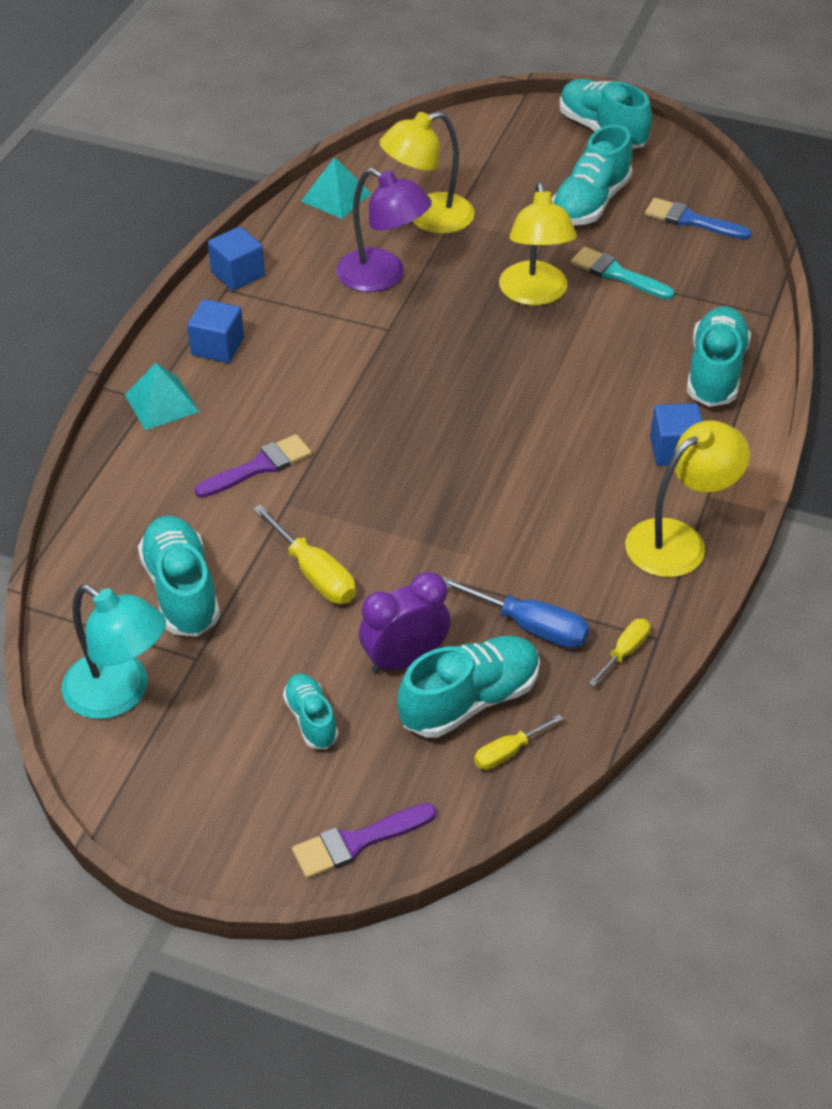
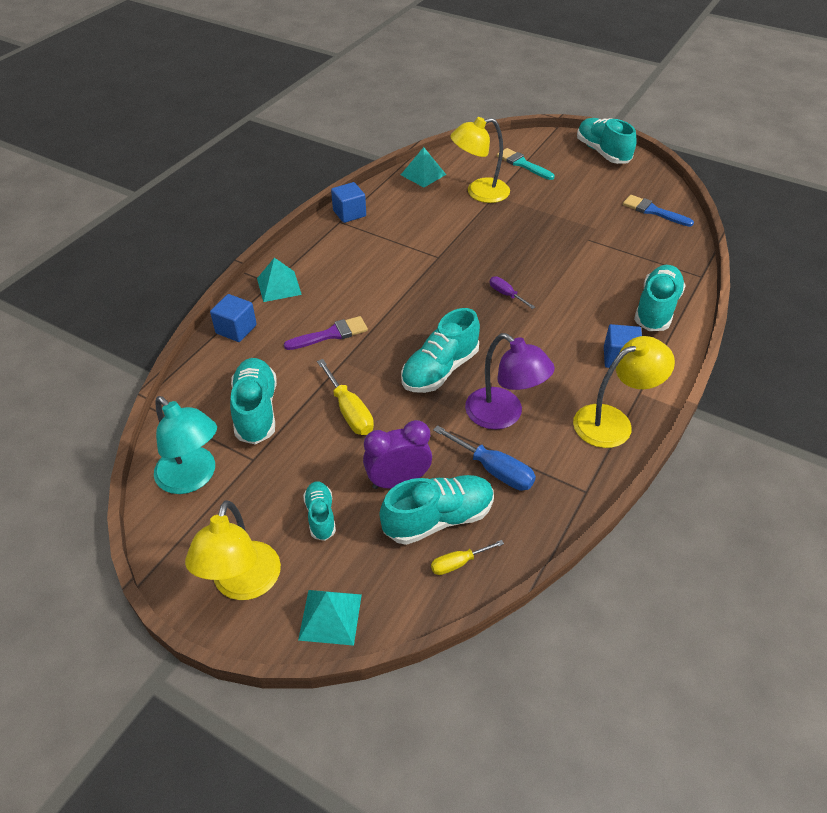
camera: 10 degrees right, 0 degrees up
(217, 347) = (324, 255): blue cube -> blue cube (236, 329)
(357, 842) = (330, 617): purple brush -> turquoise pyramid
(382, 277) = (442, 224): purple lamp -> purple lamp (503, 415)
(500, 376) = (506, 294): none -> purple screwdriver
(535, 294) = (540, 246): yellow lamp -> yellow lamp (243, 584)
(590, 203) = (587, 194): turquoise shoe -> turquoise shoe (440, 370)
(616, 274) = (597, 239): turquoise brush -> turquoise brush (522, 164)
(624, 652) = (559, 498): yellow screwdriver -> none

